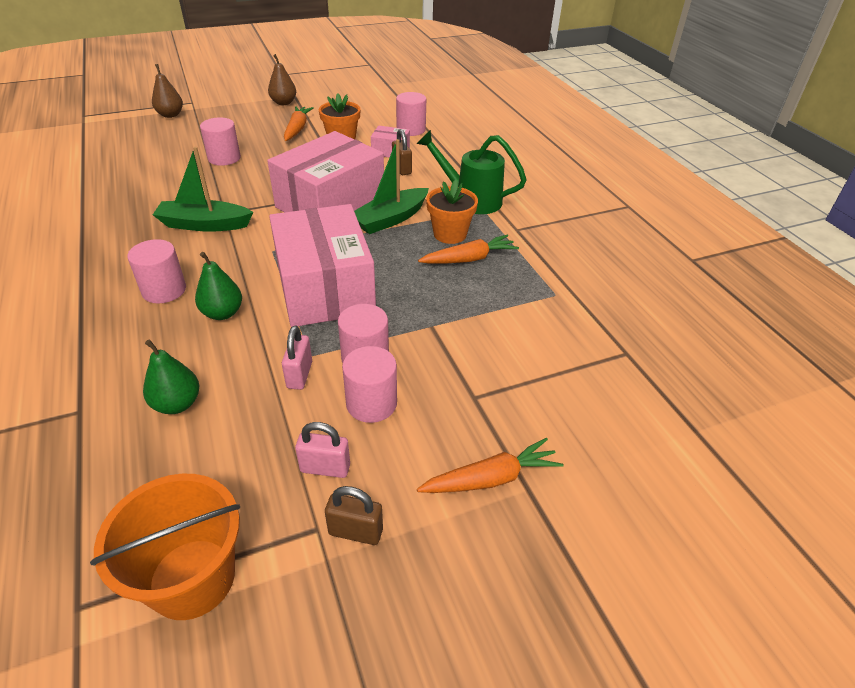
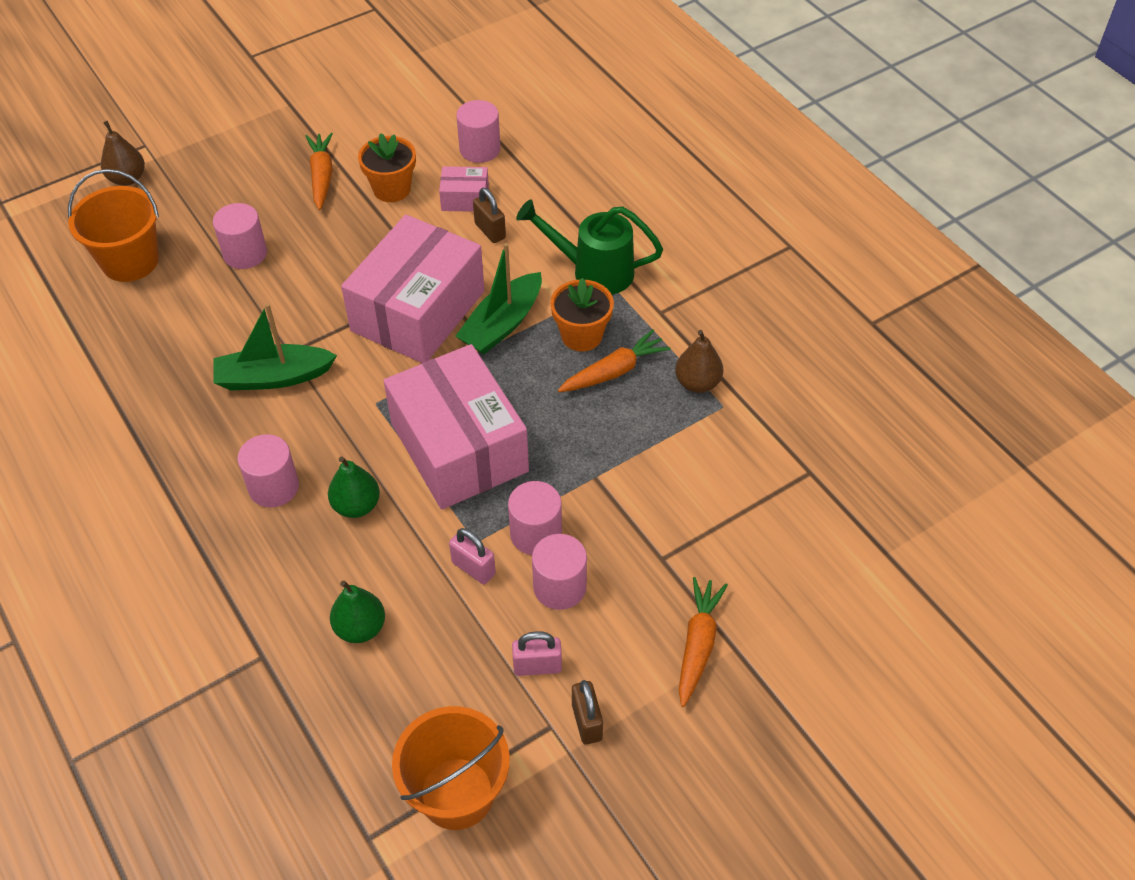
camera: 10 degrees left, 10 degrees up
(145, 152) = (130, 261): none -> orange bucket
(283, 103) = (280, 123): brown pear -> brown pear (697, 383)
(299, 375) = (473, 568): pink padlock -> pink padlock turned 45 degrees counterclockwise
(355, 531) = (587, 722): brown padlock -> brown padlock turned 75 degrees clockwise
(491, 478) = (698, 644): orange carrot -> orange carrot turned 45 degrees counterclockwise

